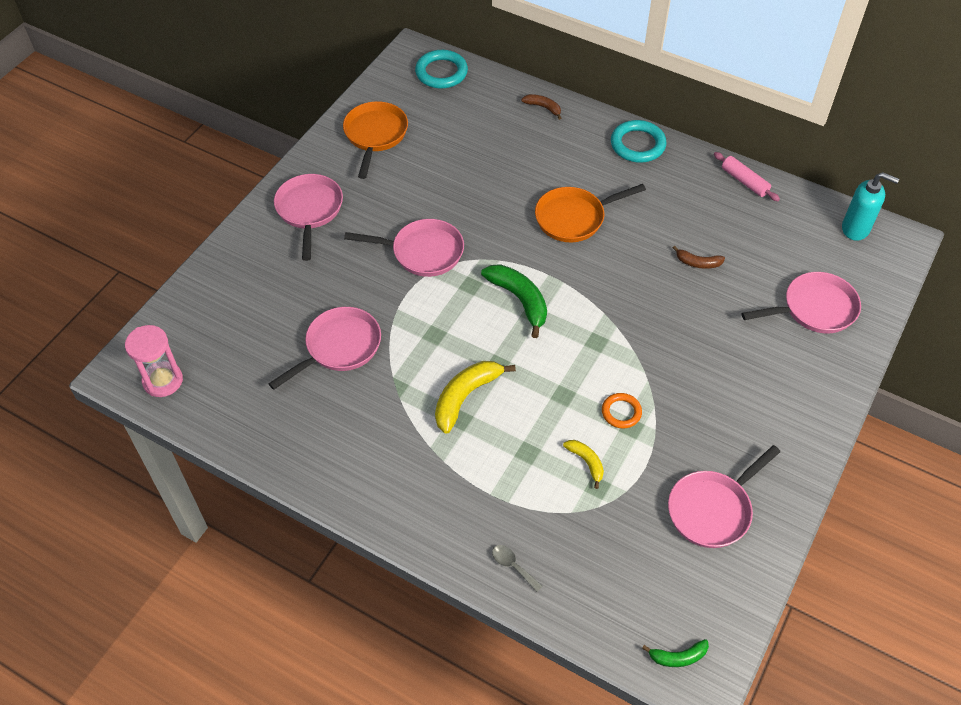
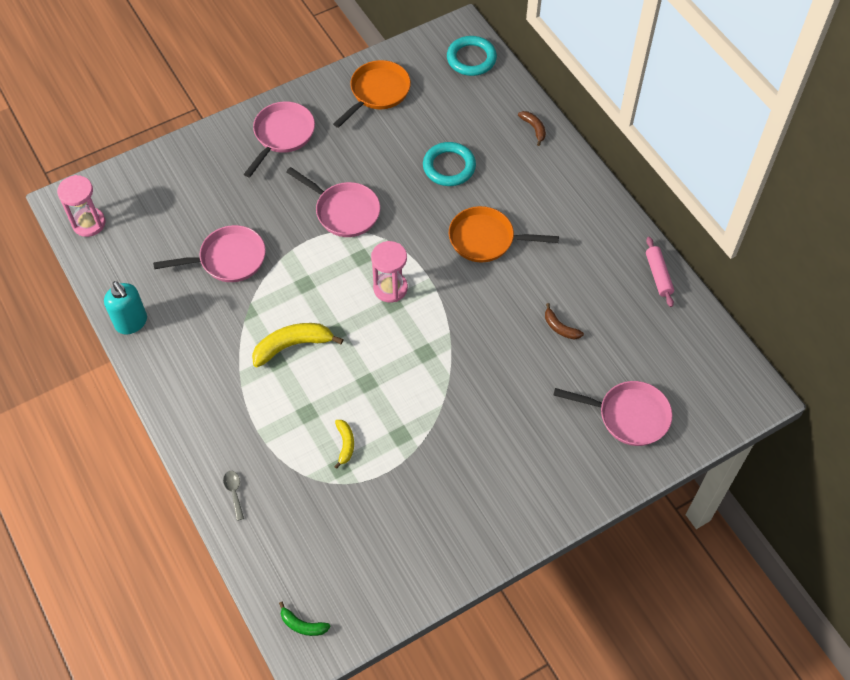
camera: 30 degrees right, 5 degrees up
(519, 300) = (390, 288): green banana -> pink hourglass
(621, 412) = (401, 419): orange ring -> none
(637, 145) = (590, 199): turquoise ring -> turquoise ring (449, 167)
(712, 509) = (413, 532): pink pan -> none
(855, 229) = (724, 365): turquoise soap dispenser -> turquoise soap dispenser (131, 322)

